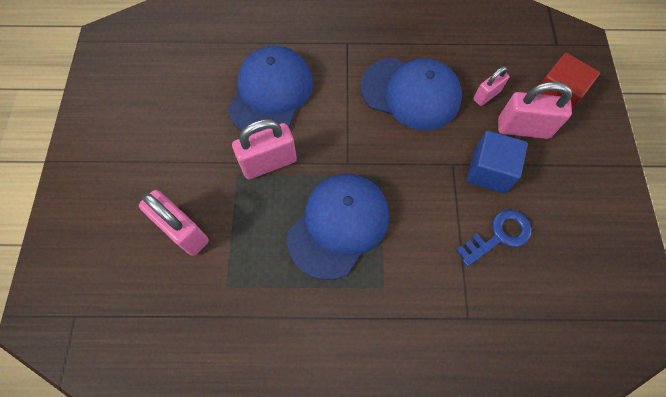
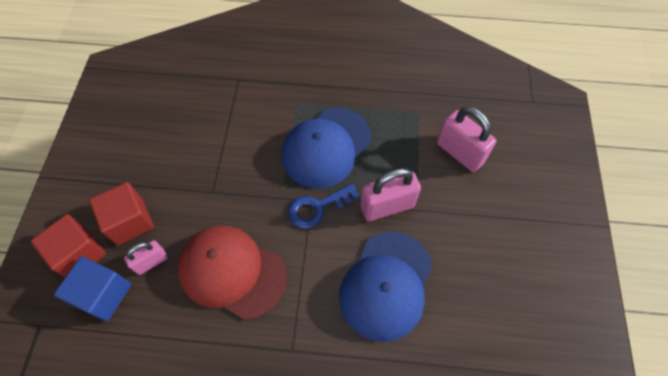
camera: 175 degrees left, 5 degrees down
(411, 93) = (232, 272): blue cap -> red cap
(489, 171) = (181, 182): blue cube -> blue cube (103, 294)
(499, 235) = (193, 130): blue key -> blue key (318, 208)
(523, 128) = (130, 221): pink padlock -> red cube

